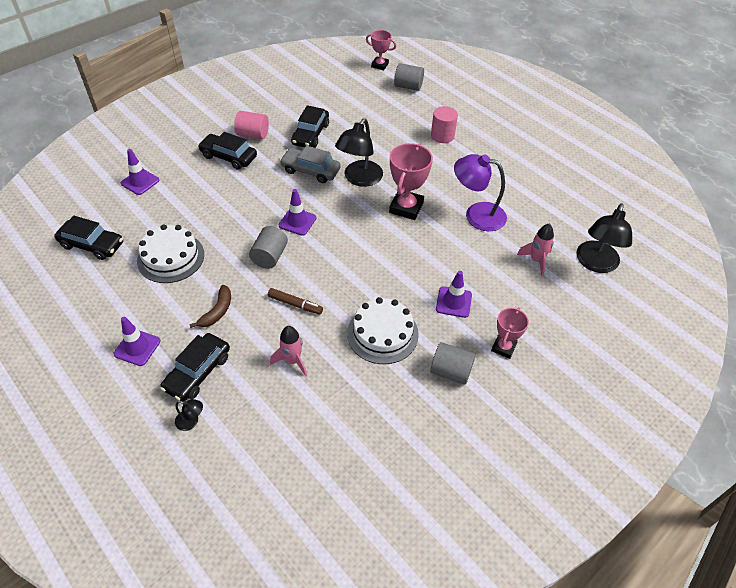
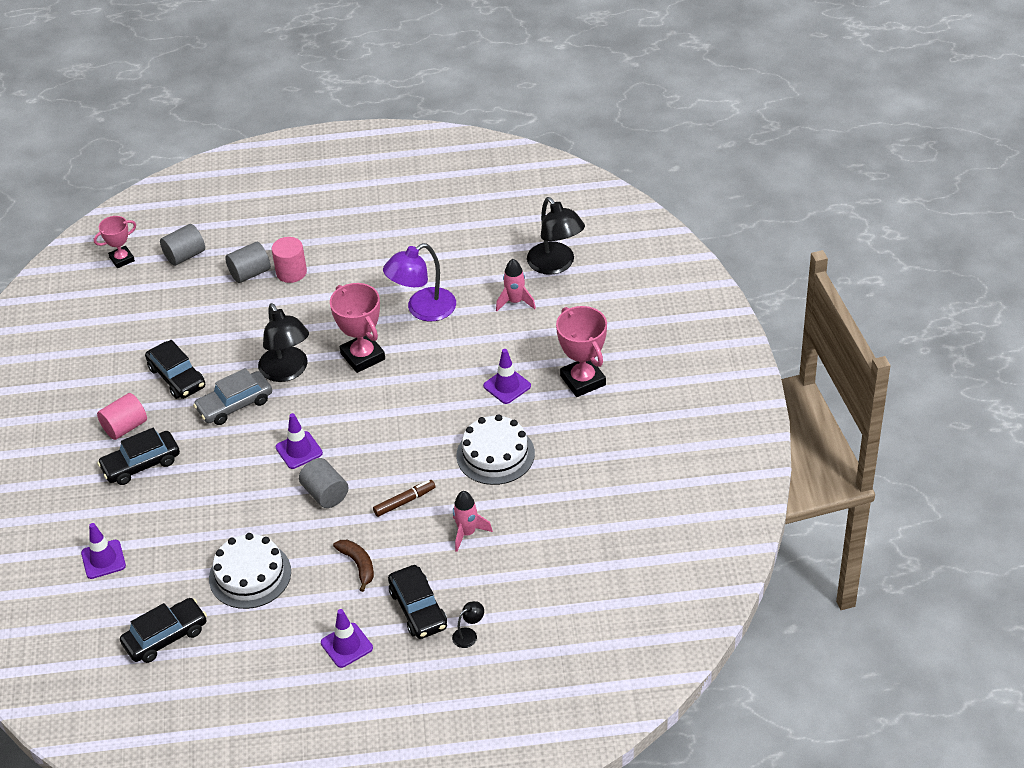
camera: 50 degrees left, 5 degrees down
(450, 371) = (575, 429): grey cylinder -> grey cylinder (250, 273)
(503, 347) = (583, 380): pink trophy -> pink trophy, size x1.62

